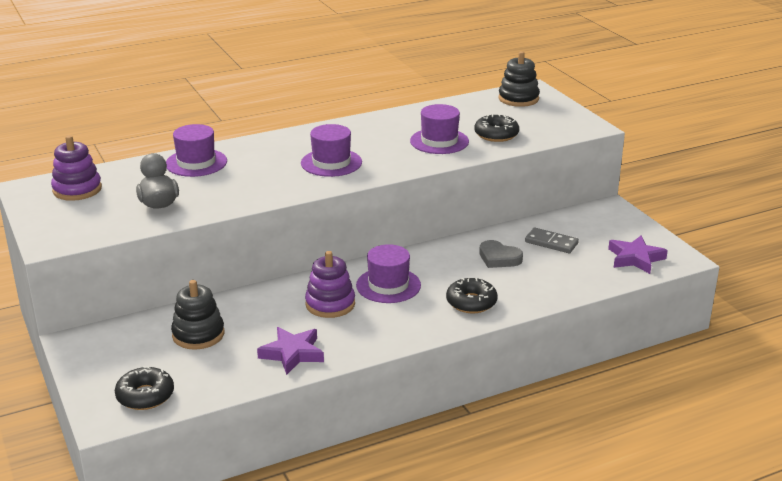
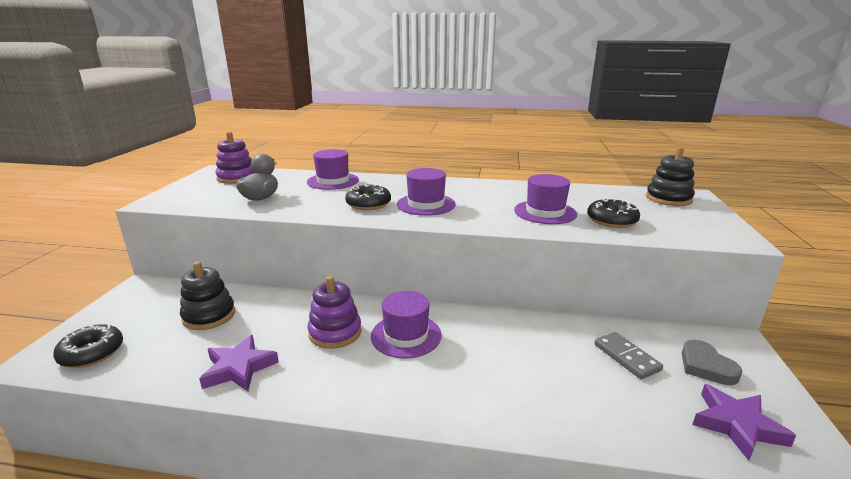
camera: 35 degrees right, 5 degrees down
(471, 302) = (465, 392): black donut -> black donut (368, 204)
(499, 258) = (547, 351): grey heart -> grey heart (706, 366)

